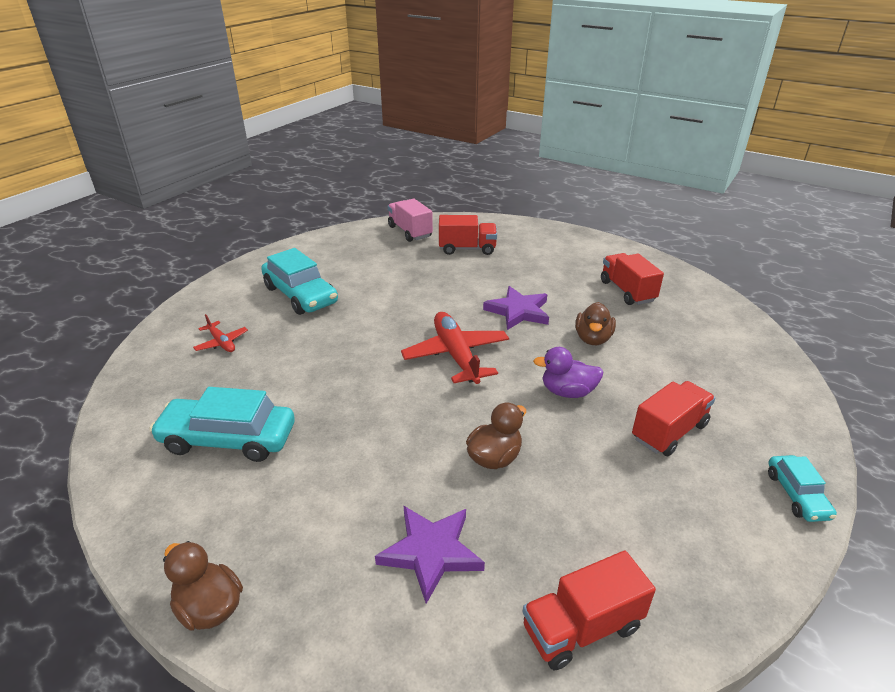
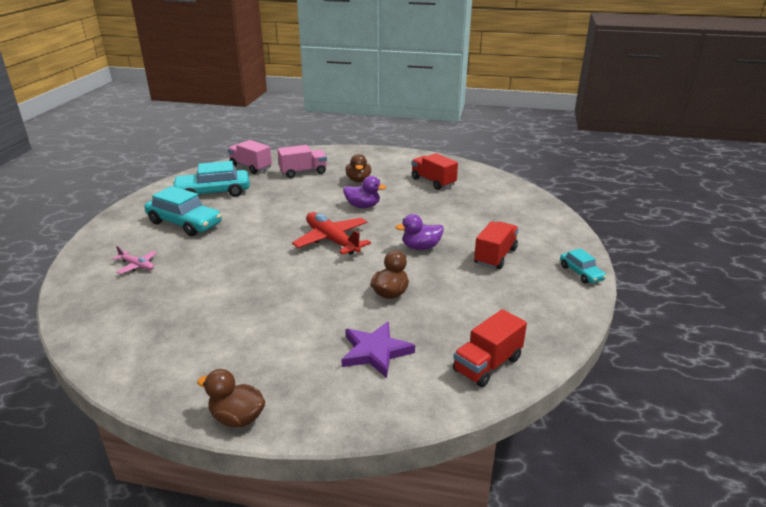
camera: 20 degrees left, 5 degrees down
(222, 342) = (137, 266): red plane -> pink plane
(228, 439) = (186, 324): turquoise car -> turquoise car (213, 192)
(467, 249) = (303, 172): red truck -> pink truck
(518, 311) = (363, 206): purple star -> purple duck
(593, 339) = (423, 214): brown duck -> brown duck (358, 180)

